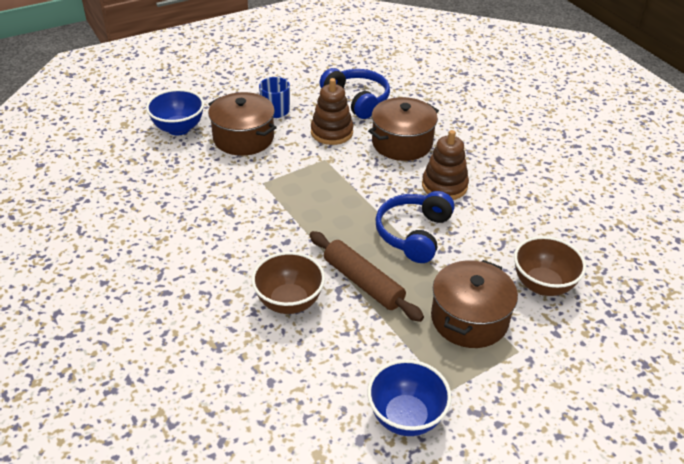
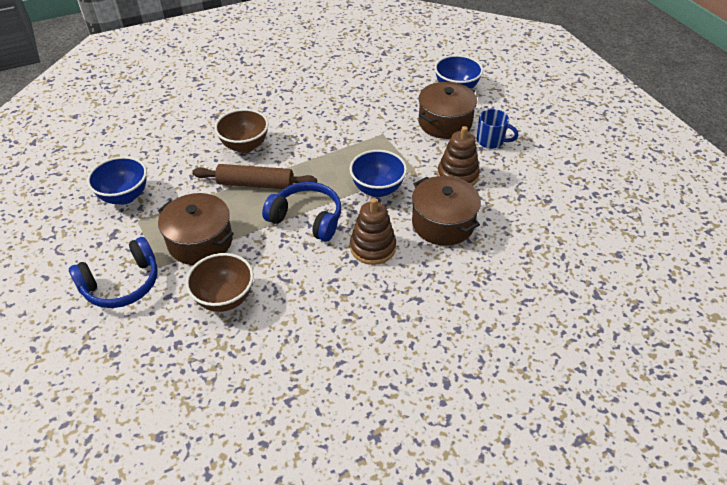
camera: 95 degrees right, 5 degrees up
(357, 100) = (517, 195): blue headphones -> blue headphones (122, 284)
(359, 184) = (377, 189): none -> blue bowl
(363, 282) = (255, 184): brown rolling pin -> brown rolling pin turned 45 degrees clockwise

